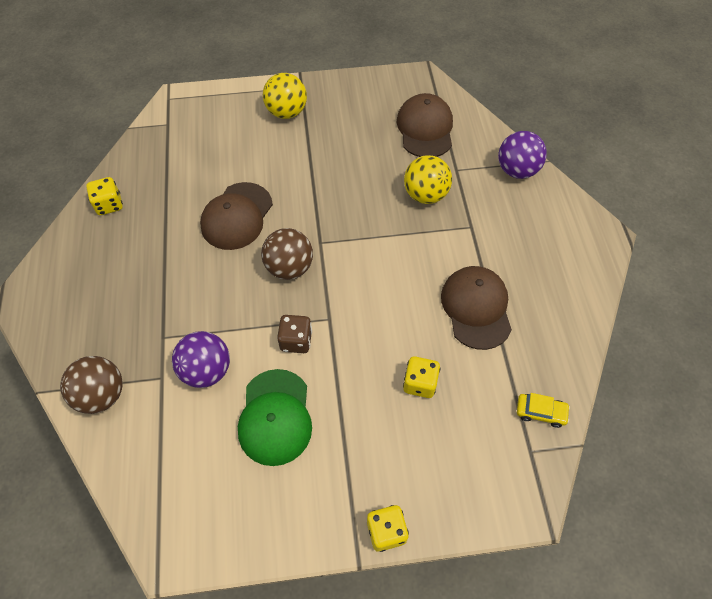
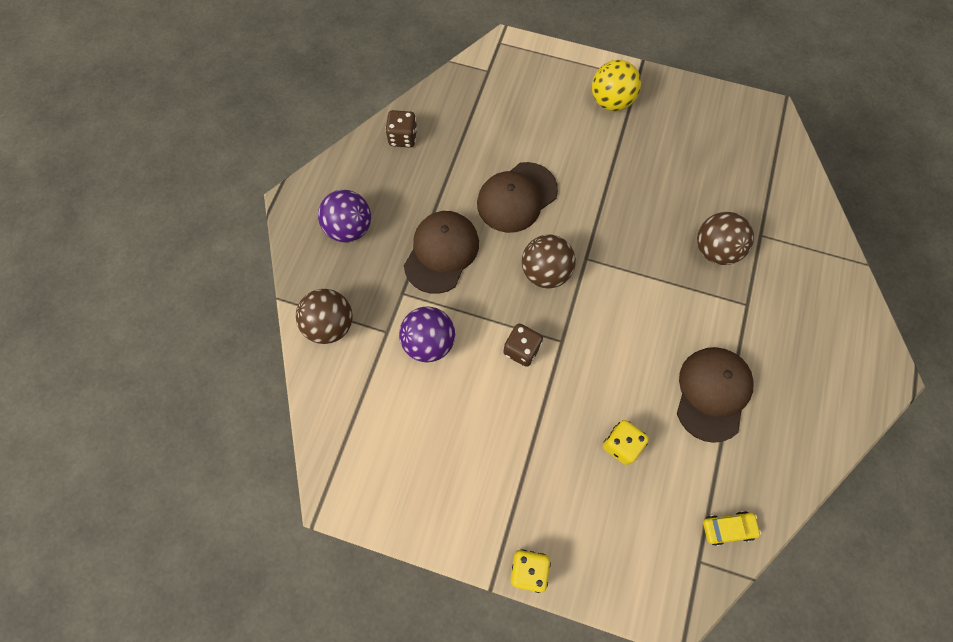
camera: 25 degrees right, 10 degrees up
(109, 205) = (403, 137): yellow dice -> brown dice
(275, 417) = (473, 415): green cap -> none
(425, 128) = (748, 175): brown cap -> brown cap (441, 252)
(425, 194) = (715, 250): yellow ball -> brown ball
(517, 170) = (827, 261): purple ball -> purple ball (349, 228)
(540, 412) = (728, 528): yellow car -> yellow car turned 45 degrees counterclockwise

